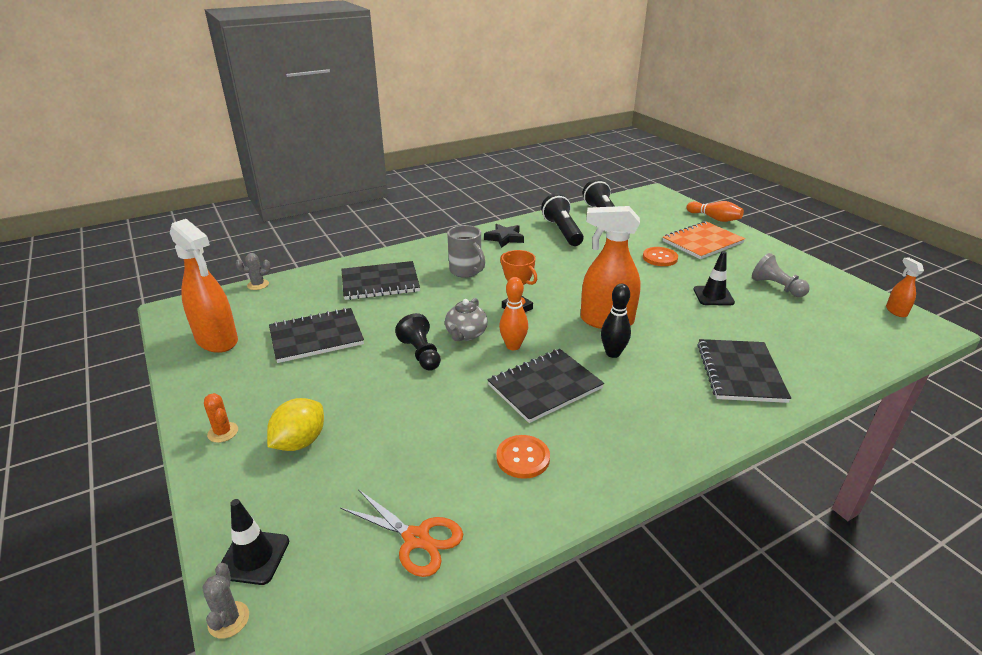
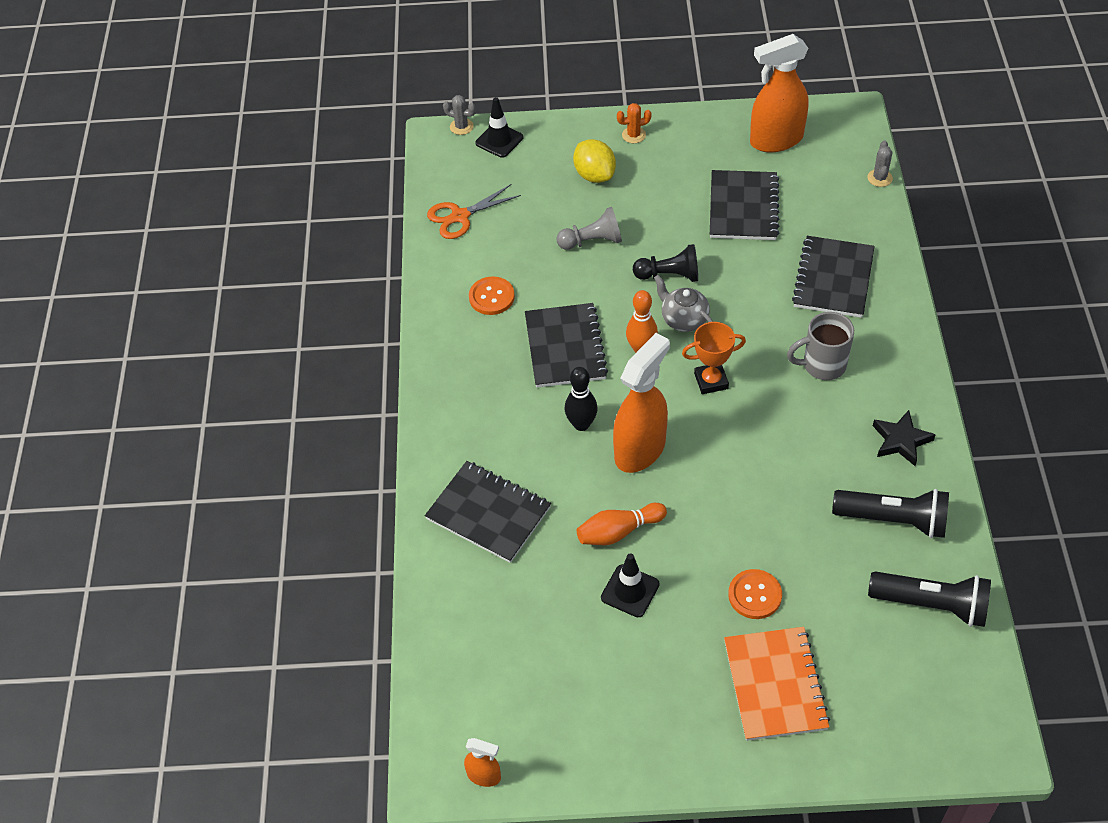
camera: 120 degrees right, 20 degrees up
(714, 218) = (849, 766): orange bowling pin -> orange bowling pin (618, 531)
(776, 287) = (610, 681): grey pawn -> grey pawn (592, 241)

